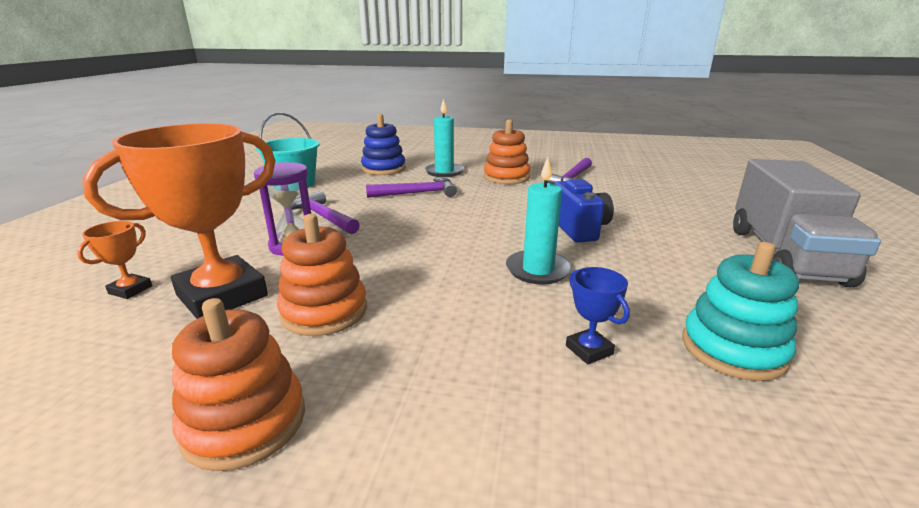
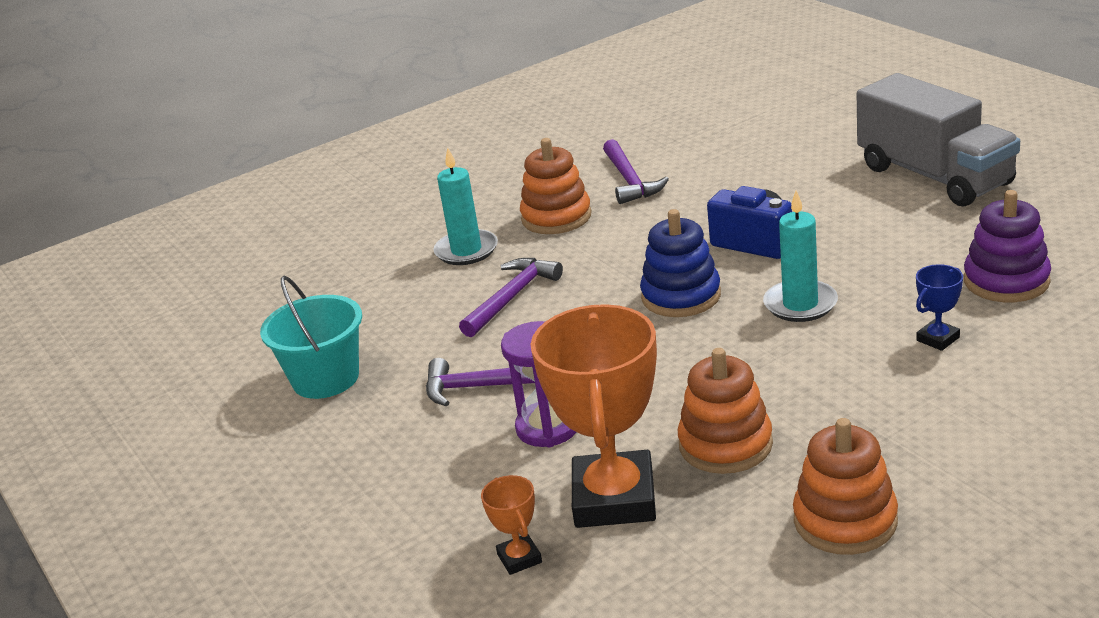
camera: 40 degrees left, 5 degrees up
(383, 169) = (378, 290): blue stacking toy -> blue stacking toy (681, 296)
(589, 350) = (938, 339): blue trophy -> blue trophy turned 60 degrees counterclockwise
(733, 349) = (1006, 281): turquoise stacking toy -> purple stacking toy

